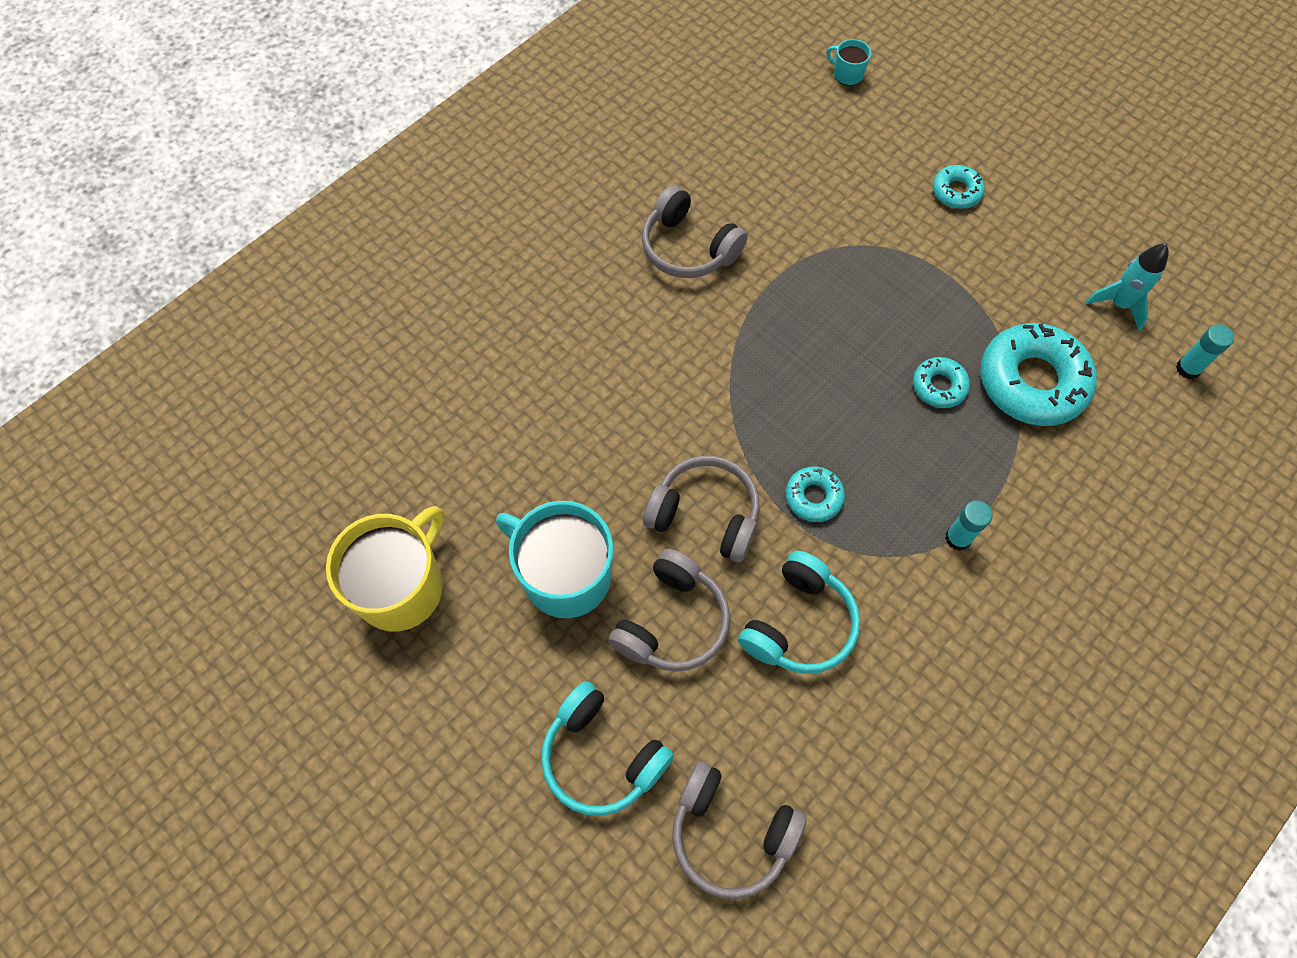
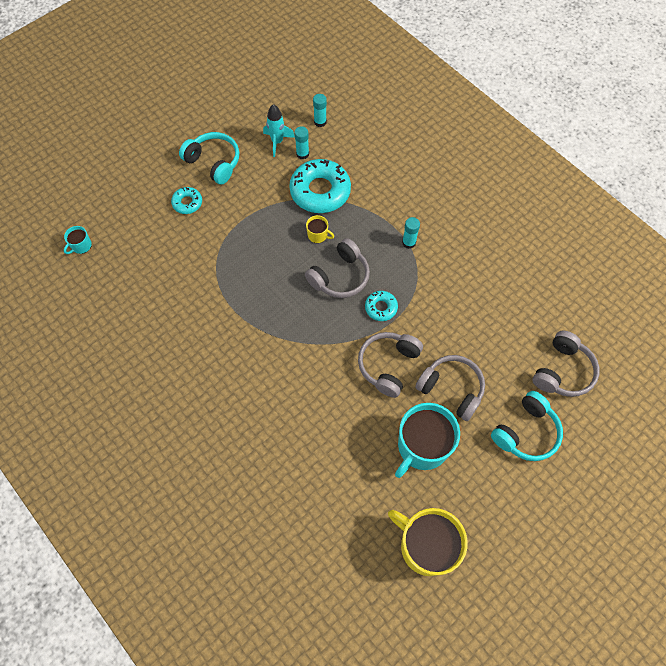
camera: 85 degrees left, 0 degrees up
(688, 248) = (202, 356): grey headphones -> grey headphones (340, 276)
(799, 624) = (454, 325): turquoise headphones -> turquoise headphones (214, 162)
(939, 386) = (318, 235): turquoise donut -> yellow mug
(1105, 346) = (302, 154): none -> turquoise glue stick

